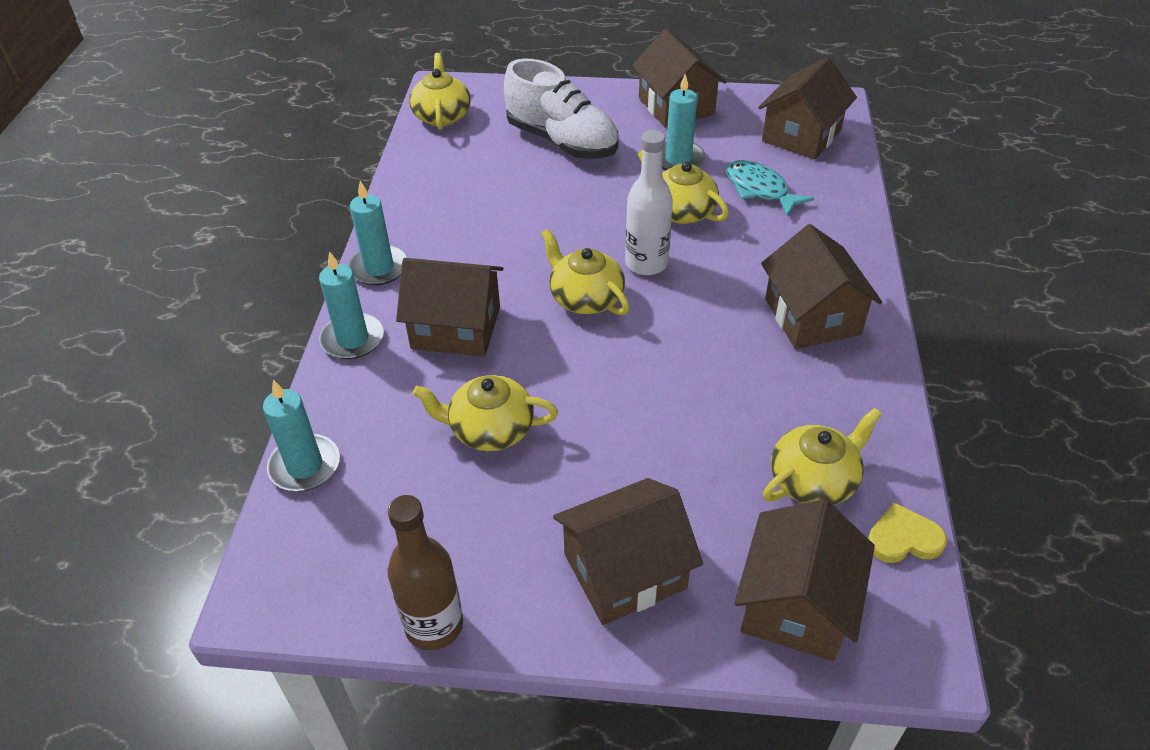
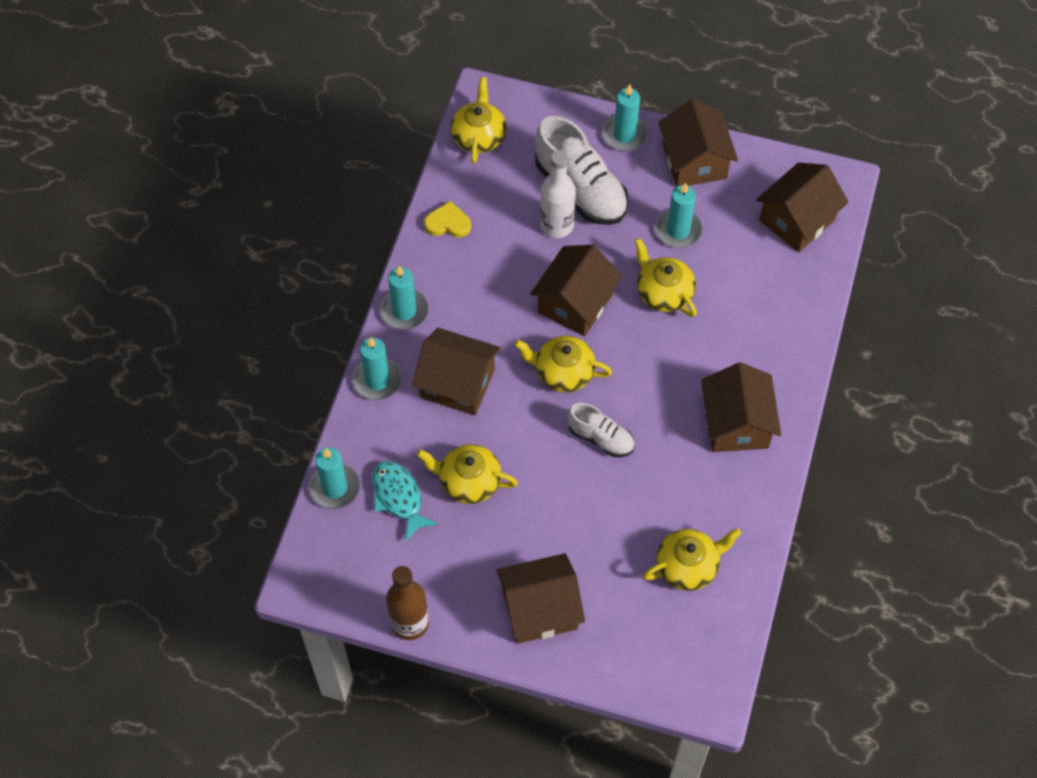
camera: 10 degrees right, 15 degrees up
(585, 298) = (563, 372): yellow teapot -> yellow teapot turned 45 degrees counterclockwise
(597, 96) = (625, 135): none -> turquoise candle
(646, 263) = (620, 345): white bottle -> white bottle (557, 225)
(651, 356) = (601, 438): none -> white shoe
(760, 189) = (738, 280): turquoise fish -> turquoise fish (399, 497)
(796, 605) = (645, 653): brown house -> brown house (575, 303)
(903, 538) = (733, 621): yellow heart -> yellow heart (448, 223)

